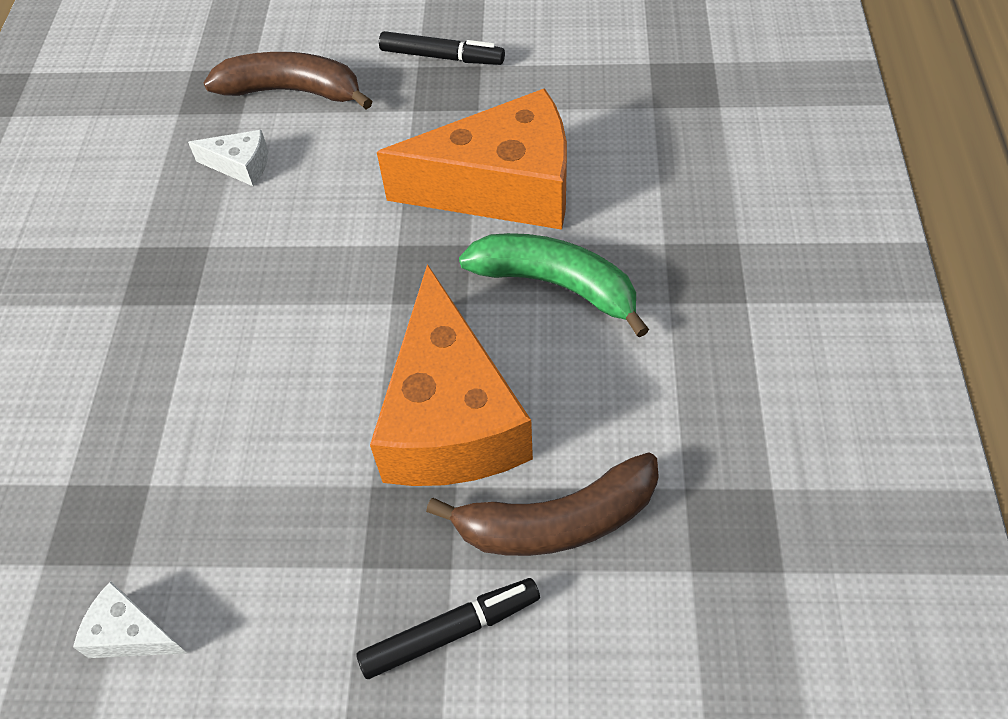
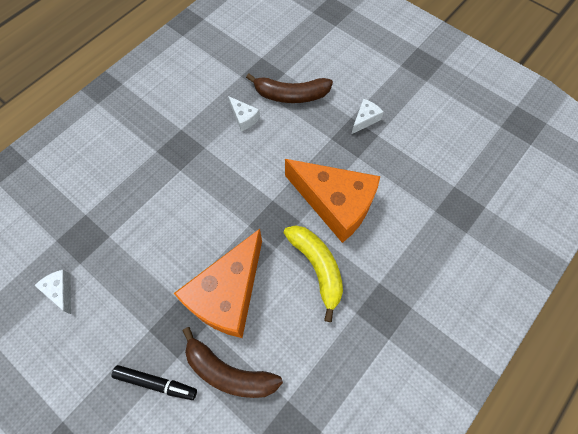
camera: 35 degrees right, 10 degrees up
(292, 91) = (291, 95): brown banana -> brown banana turned 135 degrees clockwise
(442, 57) = (365, 119): black marker -> white cheese
(556, 285) = (317, 267): green banana -> yellow banana

